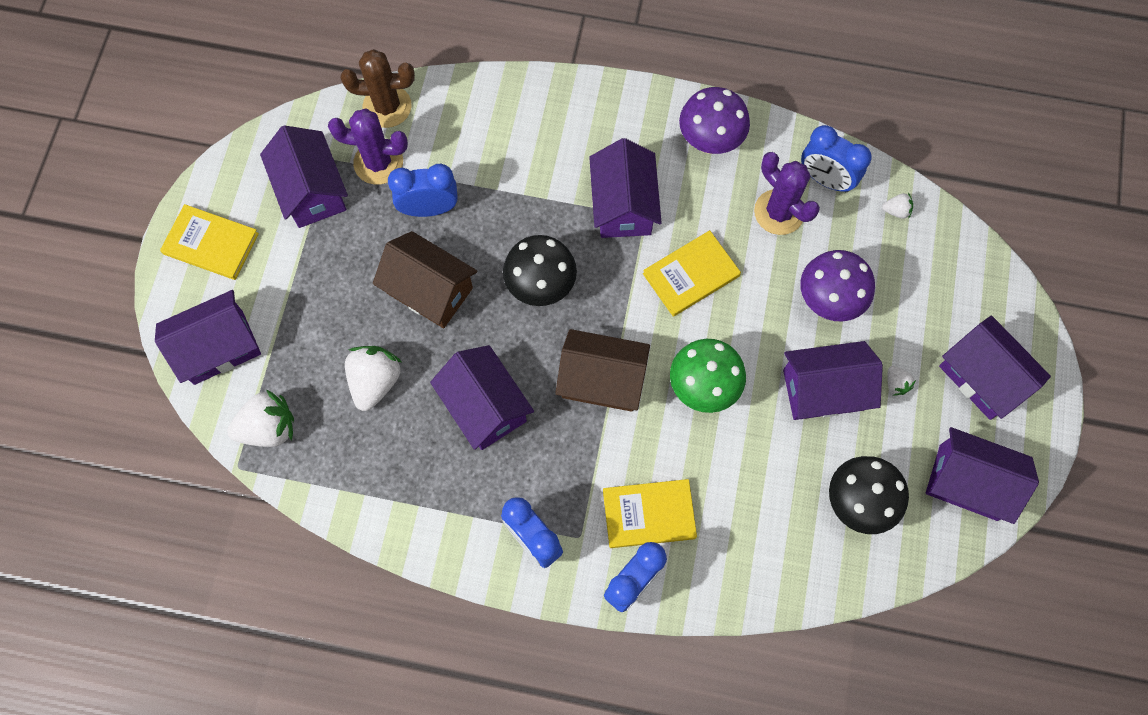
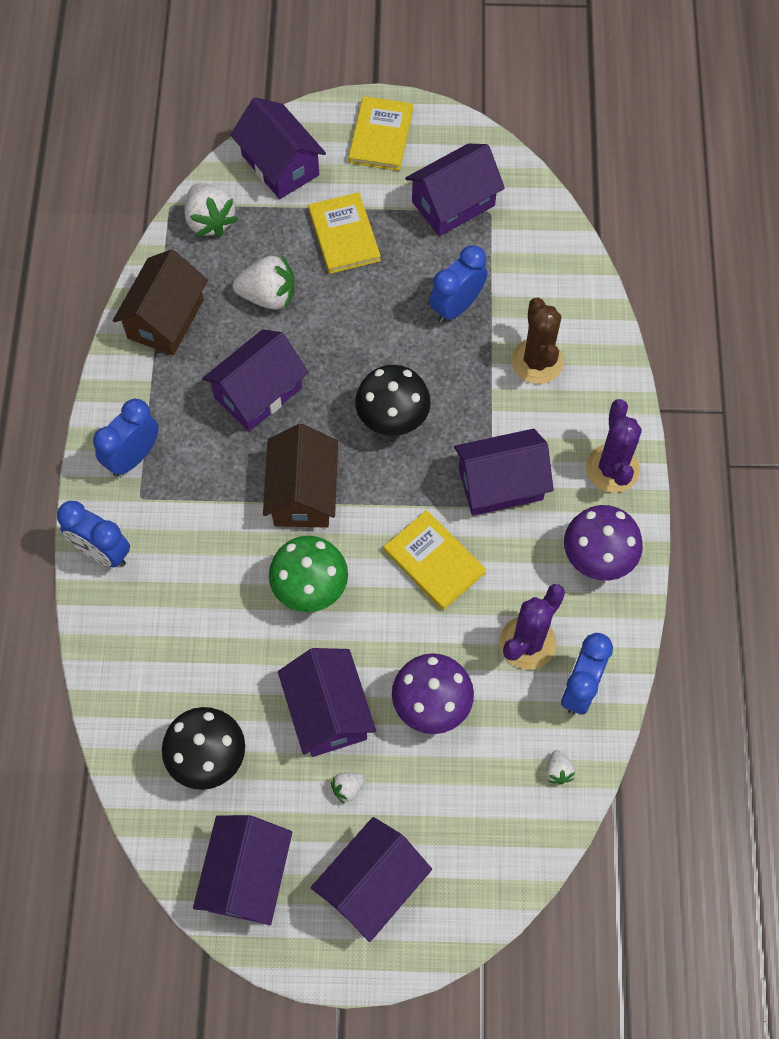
camera: 80 degrees right, 5 degrees down
(378, 162) = (496, 253): purple cactus -> purple cactus (612, 468)
(387, 106) = (561, 248): brown cactus -> brown cactus (537, 361)
(429, 209) = (456, 306): blue clock -> blue clock turned 120 degrees counterclockwise
(429, 290) = (369, 323): brown house -> brown house (165, 319)
(649, 514) = (171, 557): yellow book -> yellow book (344, 235)

